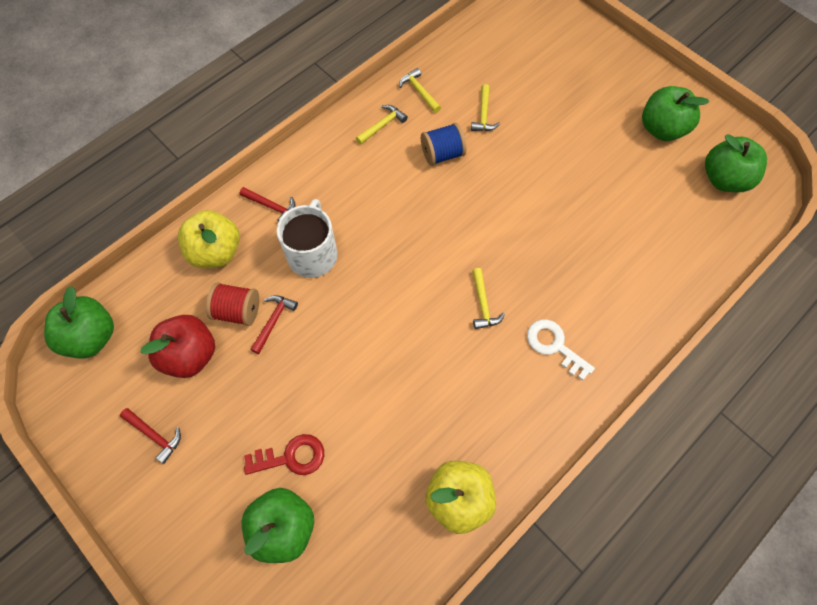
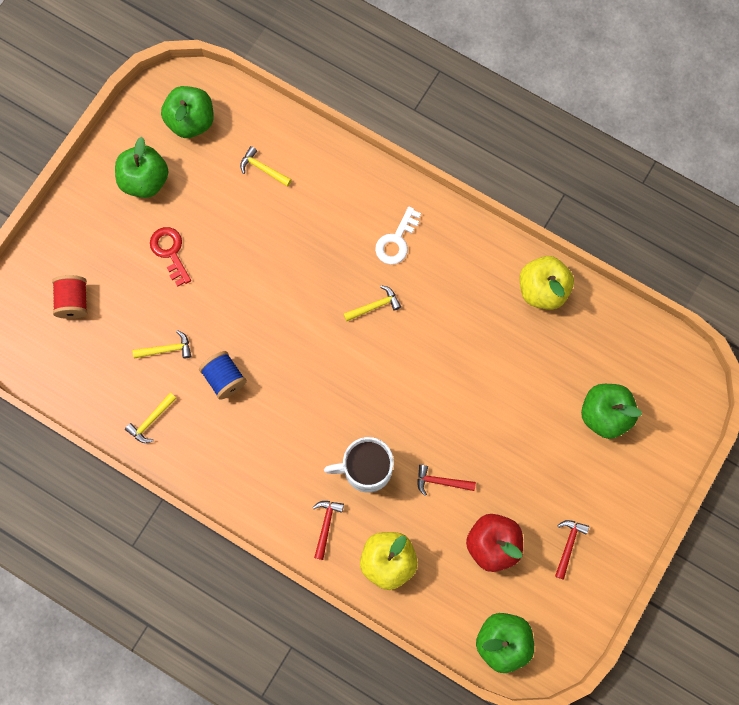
camera: 105 degrees left, 10 degrees up
(238, 311) = (440, 517): red spool -> red spool (74, 301)
(291, 457) = (551, 426): red key -> red key (170, 252)
(382, 125) = (203, 446): yellow hammer -> yellow hammer (263, 169)

